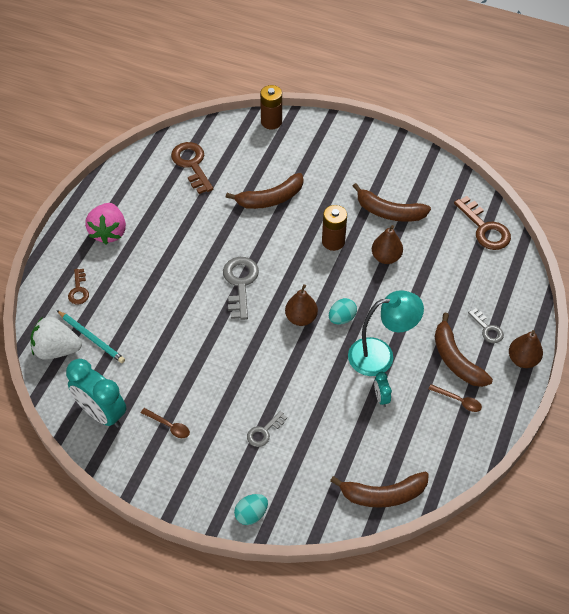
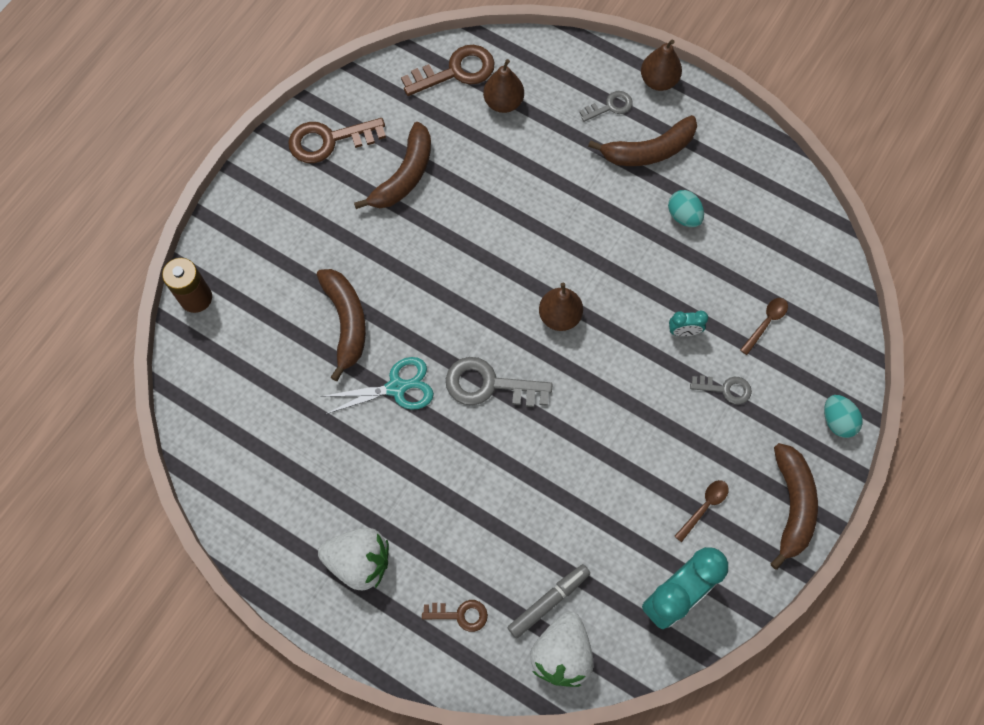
camera: 80 degrees left, 15 degrees up
(91, 338) = (548, 601): turquoise pencil -> grey marker
(109, 232) = (359, 561): pink strawberry -> white strawberry
(192, 164) = (252, 424): brown key -> brown key (329, 141)
(229, 233) = (397, 387): none -> turquoise scissors
(264, 432) = (725, 389): grey key -> grey key turned 45 degrees counterclockwise
(333, 241) = (440, 254): brown battery -> none
(342, 318) = (568, 267): turquoise egg -> turquoise egg (683, 216)
(380, 355) = (631, 232): turquoise lamp -> none
(381, 398) = (692, 244): turquoise clock -> turquoise clock (683, 331)
(383, 494) = (822, 269): brown banana -> brown banana (792, 505)
(386, 257) = (479, 195): brown pear -> brown pear (503, 102)
(458, 400) = (706, 161): brown spoon -> brown spoon (766, 323)

